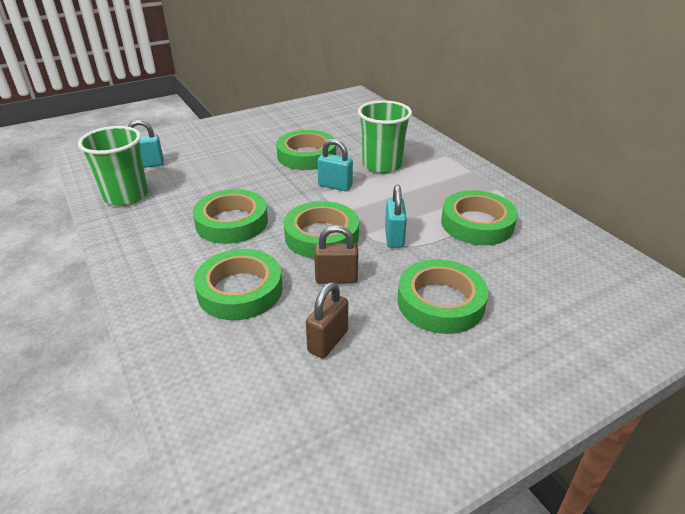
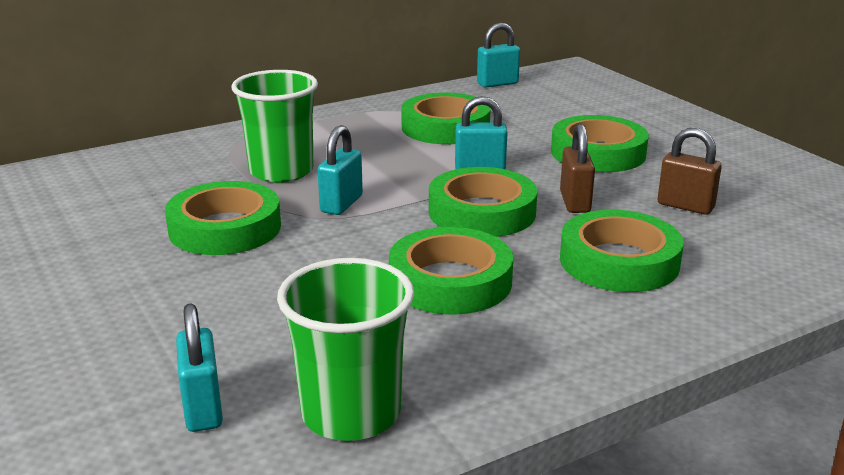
camera: 90 degrees left, 10 degrees down
(605, 254) = (497, 83): none -> turquoise padlock

